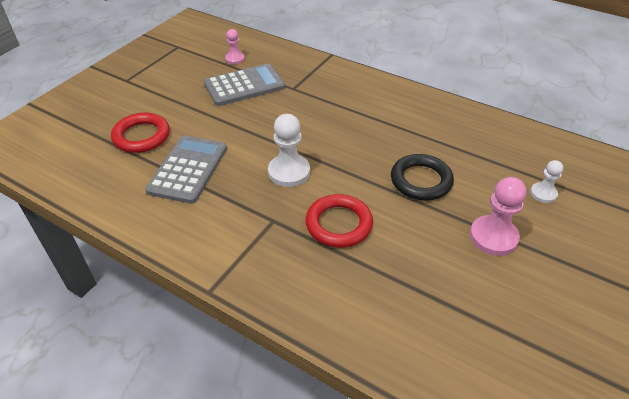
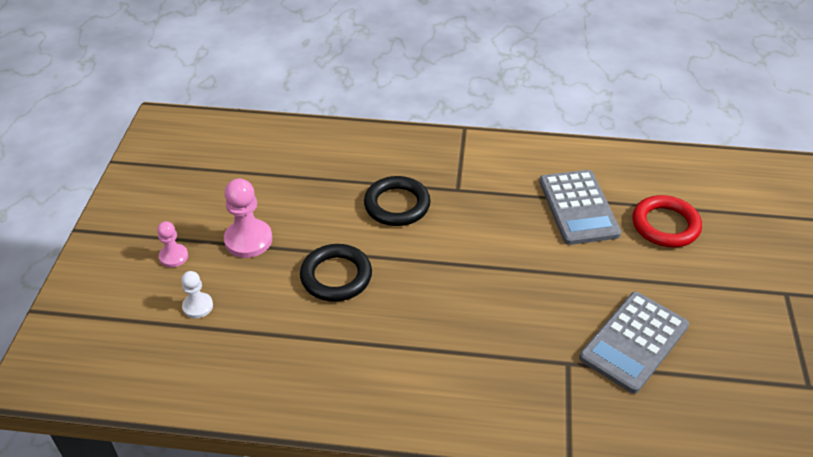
camera: 155 degrees right, 0 degrees up
(235, 59) = (700, 392): pink pawn -> pink pawn (173, 256)
(289, 172) = (478, 239): white pawn -> none
(339, 224) = (397, 205): red ring -> black ring

